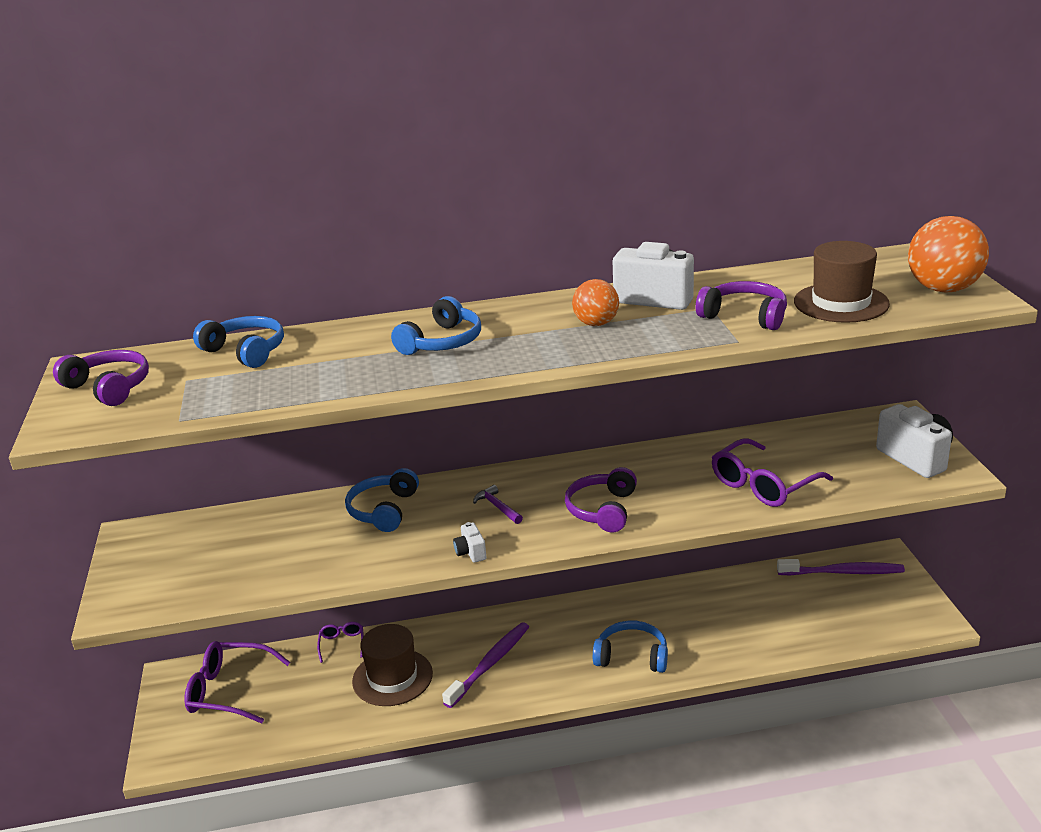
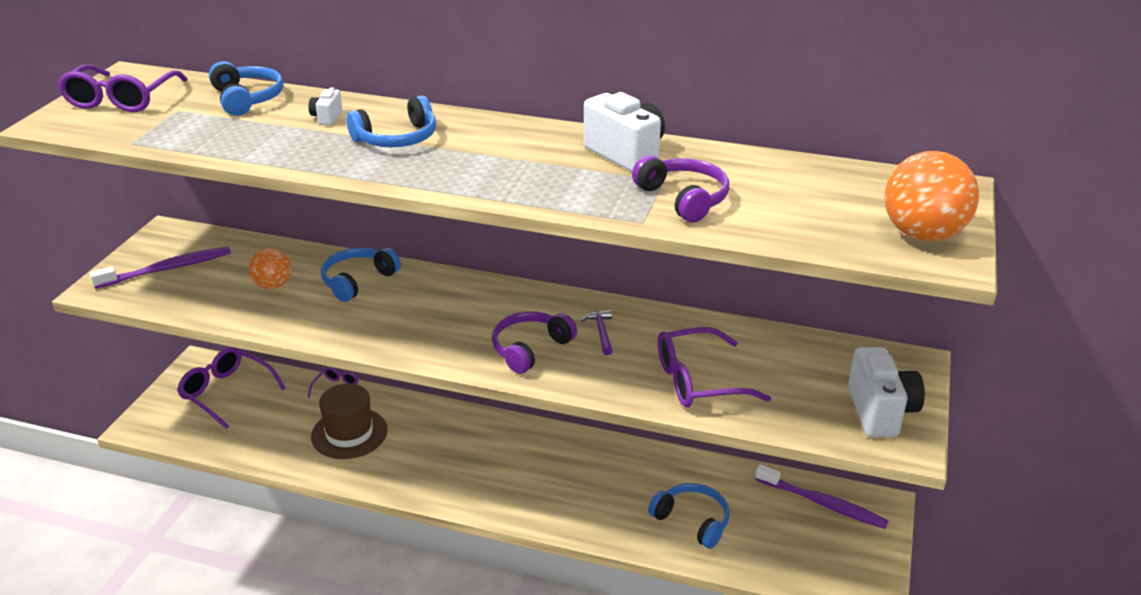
camera: 25 degrees right, 5 degrees up
(109, 387) = (122, 99): purple headphones -> purple glasses
(471, 553) = (385, 345): white camera -> white camera (327, 117)
(489, 664) = (432, 455): purple toothbrush -> purple toothbrush (166, 269)
(497, 507) = (447, 312): purple hammer -> purple hammer (601, 332)
(596, 323) = (542, 162): orange ball -> orange ball (273, 285)
(632, 656) = (554, 499): blue headphones -> blue headphones (692, 521)
(841, 303) = (795, 215): brown hat -> none

